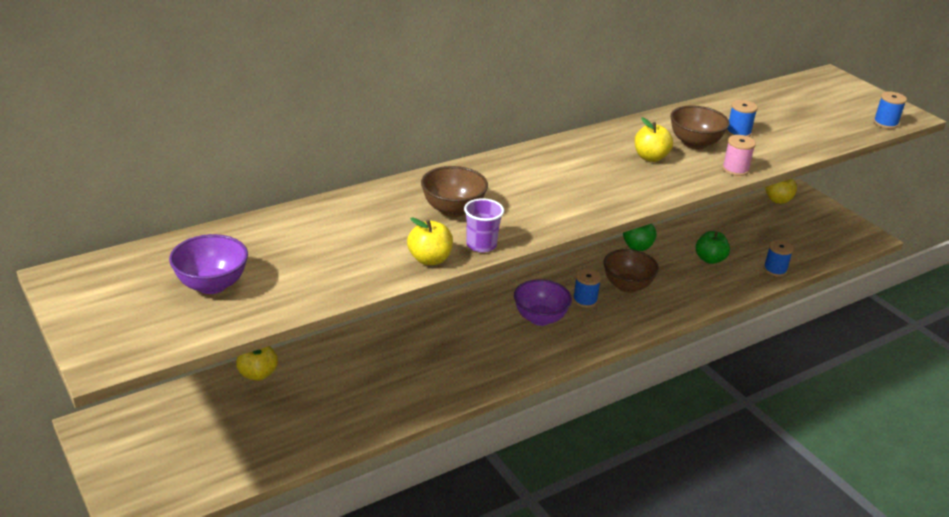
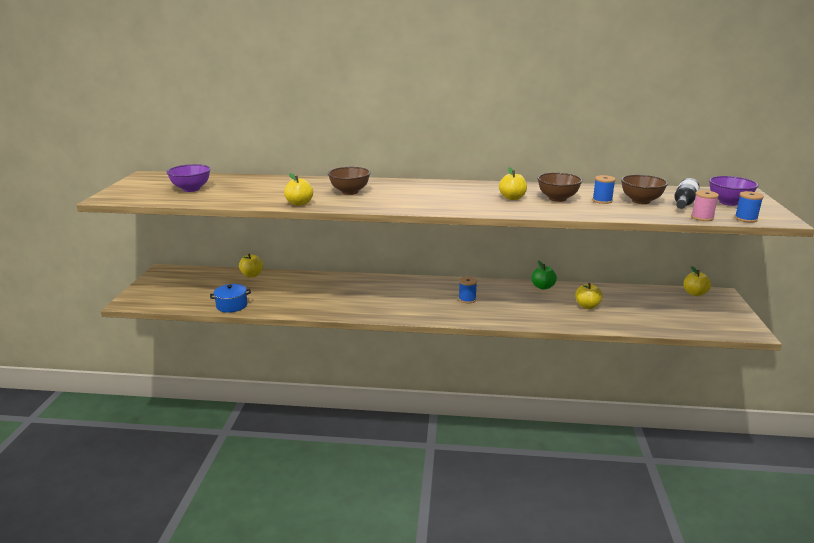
camera: 40 degrees right, 10 degrees down
(310, 443) = (232, 305): none -> blue pot
(481, 245) = (336, 205): purple cup -> none
(540, 318) = (426, 298): purple bowl -> purple bowl (728, 202)
(627, 286) = (505, 301): brown bowl -> brown bowl (641, 201)
(710, 259) = (587, 306): green apple -> yellow apple
(735, 169) = (563, 213): pink spool -> pink spool (702, 217)
(775, 270) = (632, 325): blue spool -> none
(809, 112) = (684, 203): none -> black bottle

